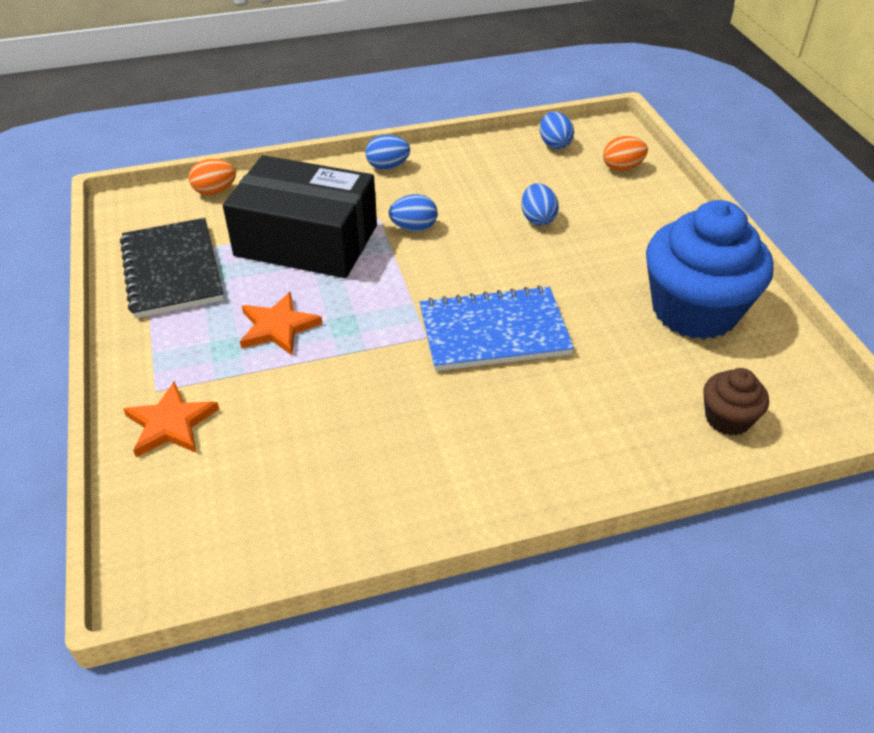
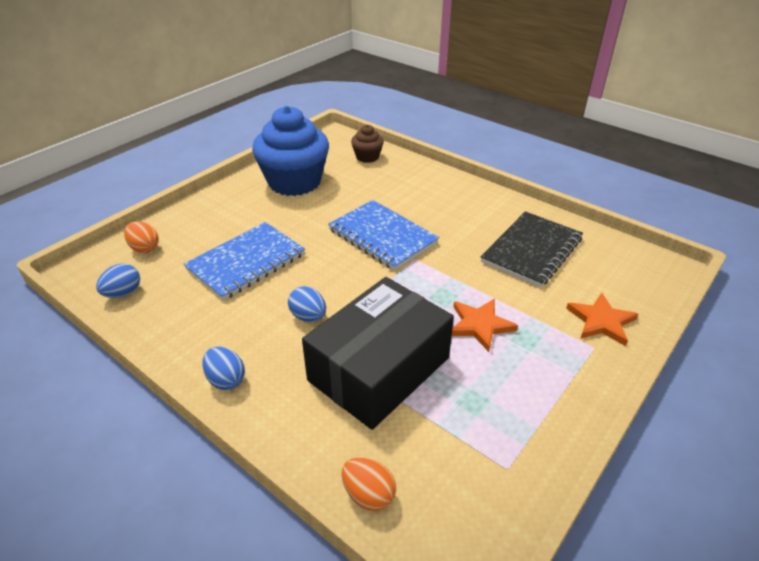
camera: 125 degrees left, 5 degrees down
(172, 270) = (498, 432): black notebook -> black notebook (532, 250)
(306, 240) = (379, 369): black box -> black box turned 60 degrees clockwise
(537, 219) = (246, 262): blue egg -> blue notebook

